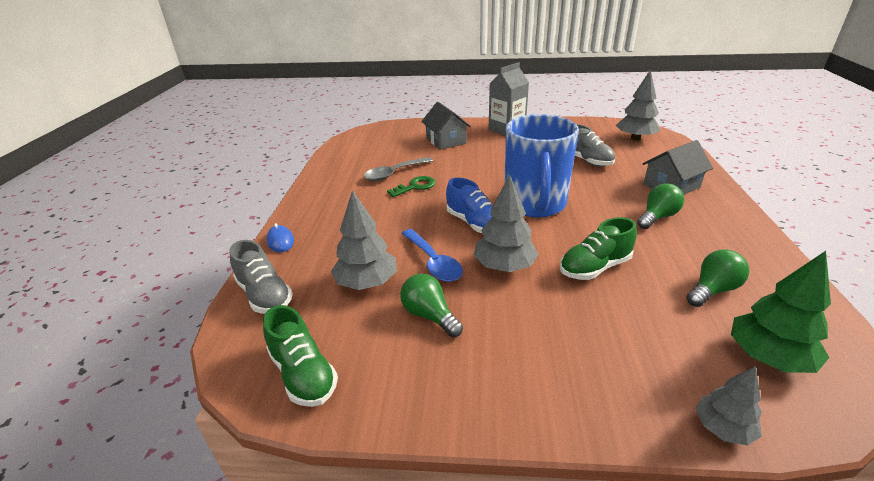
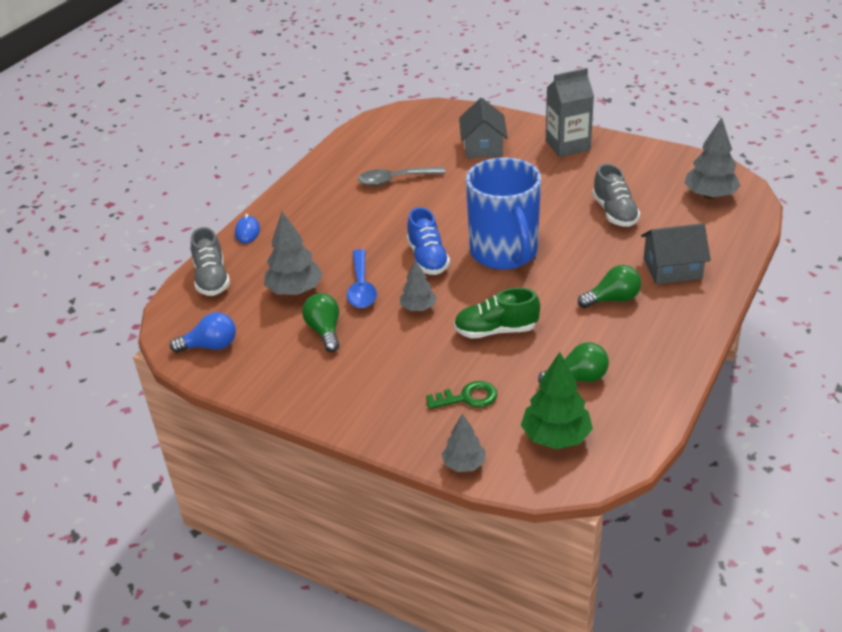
camera: 25 degrees right, 5 degrees up
(303, 374) = (210, 346): green shoe -> blue light bulb
(415, 186) = (404, 202): green key -> green key (467, 397)
(504, 266) = (418, 308): grey tree -> grey tree, size x0.62
(535, 204) = (504, 253): blue mug -> blue mug turned 45 degrees counterclockwise

